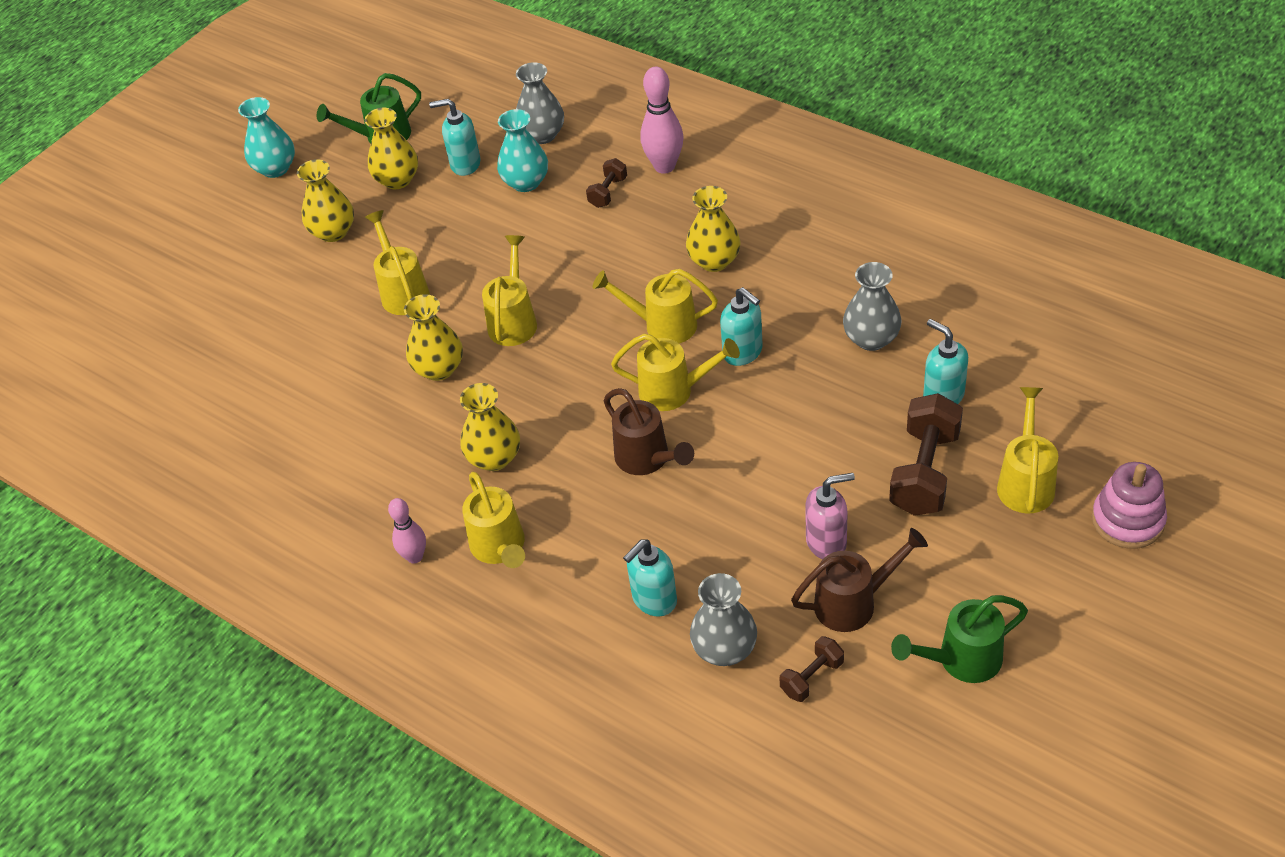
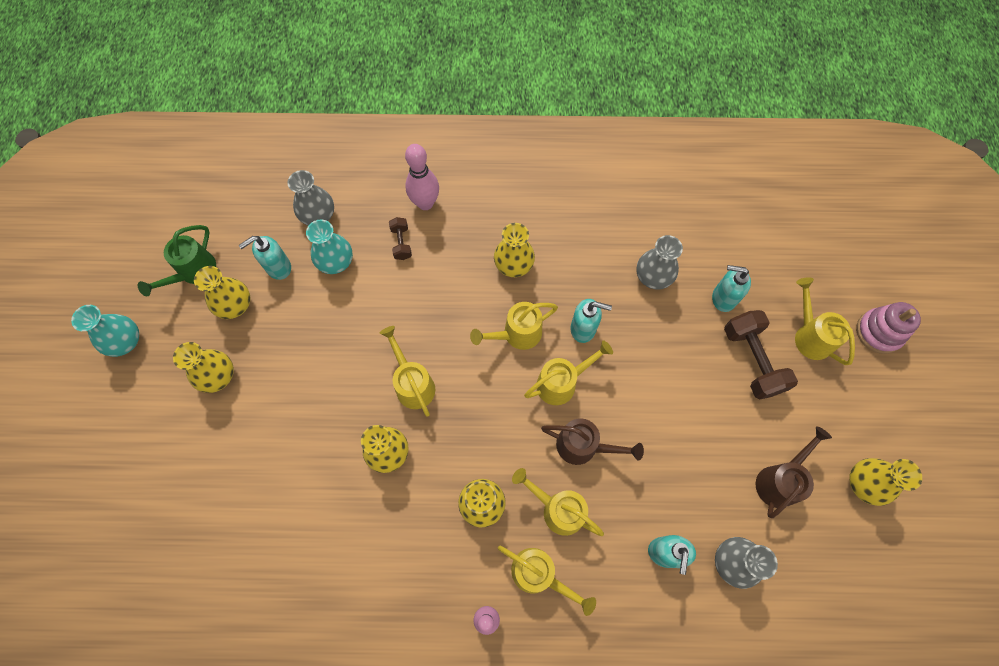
camera: 40 degrees left, 20 degrees up
(403, 291) = (312, 401): yellow watering can -> yellow watering can (558, 509)
(812, 677) = (795, 550): brown dumbbell -> none
(827, 542) = (734, 445): pink soap dispenser -> none
(961, 660) = (863, 484): green watering can -> yellow vase

